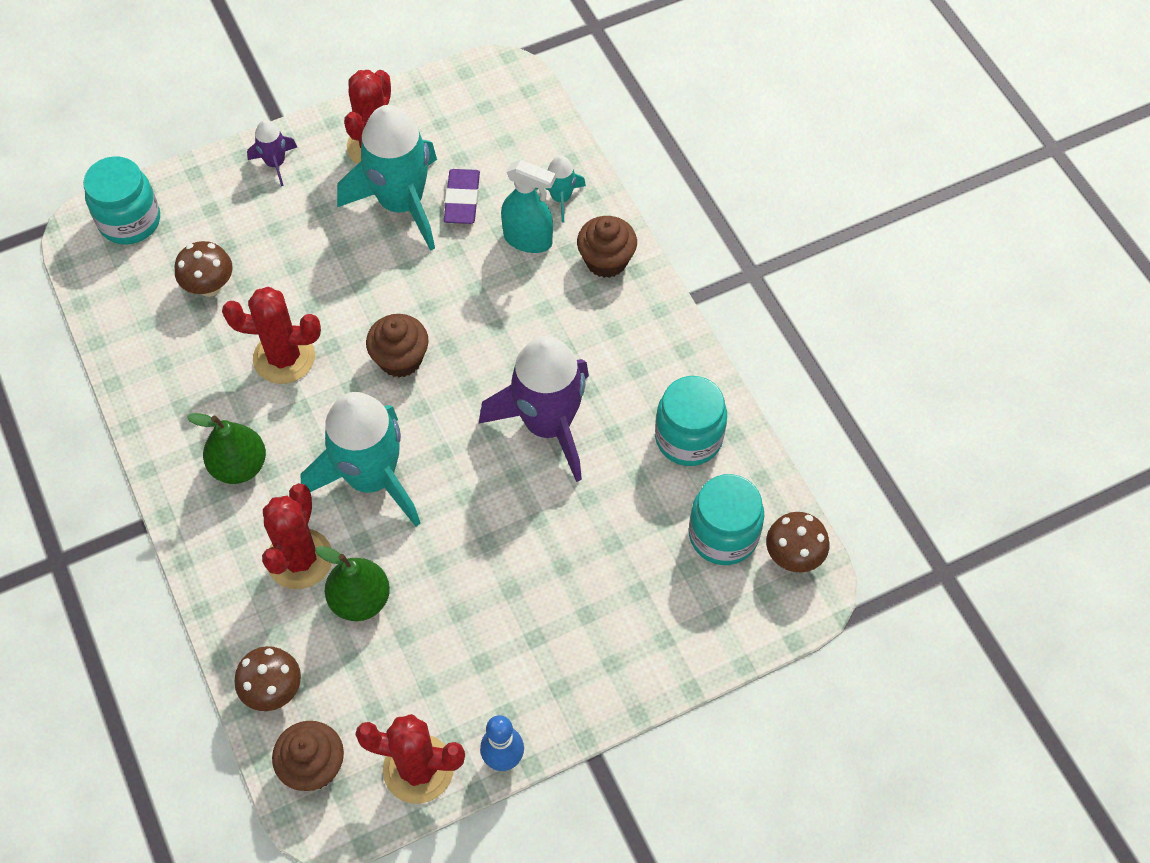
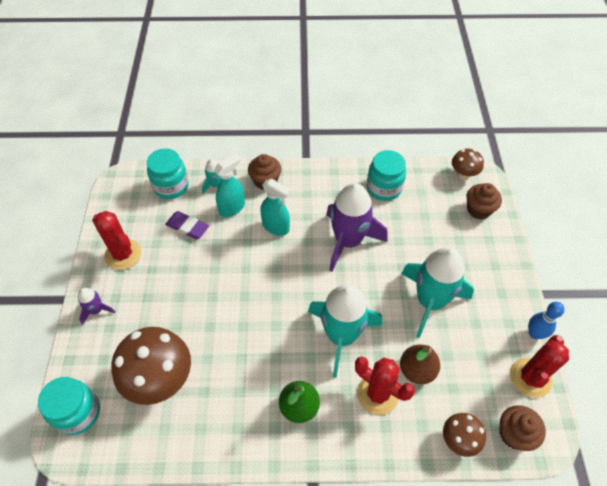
camera: 65 degrees left, 5 degrees down
(209, 286) = (160, 379): brown mushroom -> brown mushroom, size x1.90
(284, 357) = (237, 354): red cactus -> none
(360, 600) = (417, 370): green pear -> brown pear
(400, 359) = (272, 293): brown cupcake -> brown cupcake (478, 209)
(401, 203) = (170, 256): turquoise rocket -> turquoise rocket (430, 301)
(523, 313) = (276, 227): none -> turquoise spray bottle
(723, 535) = (442, 195): turquoise jar -> turquoise jar (171, 186)

